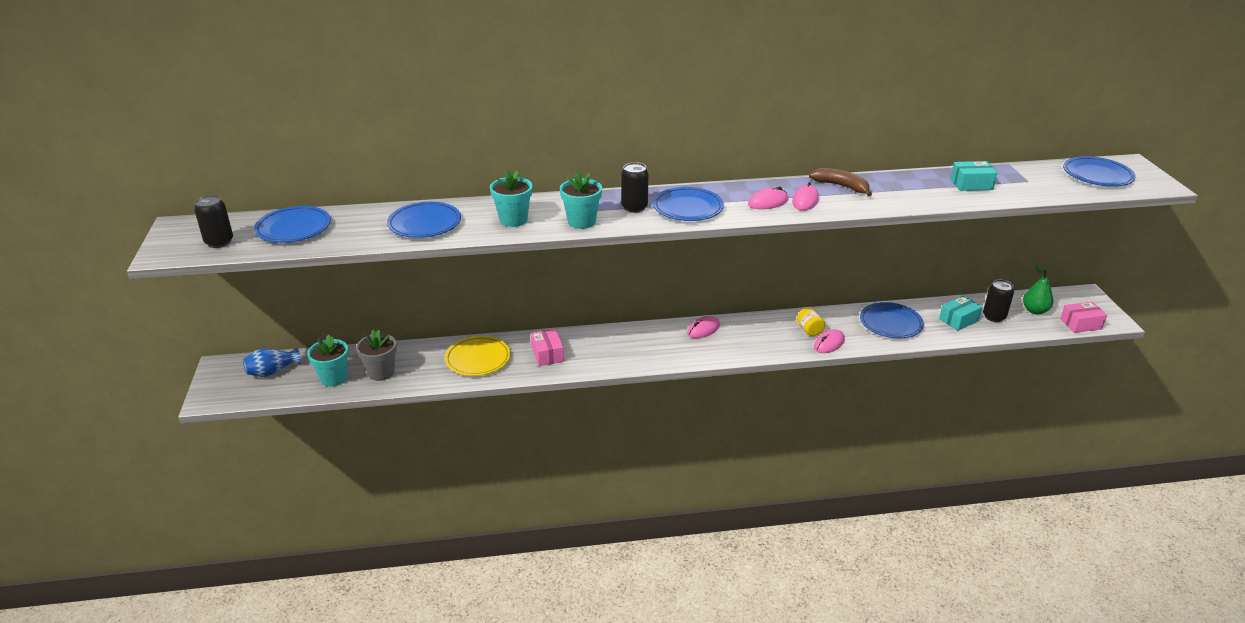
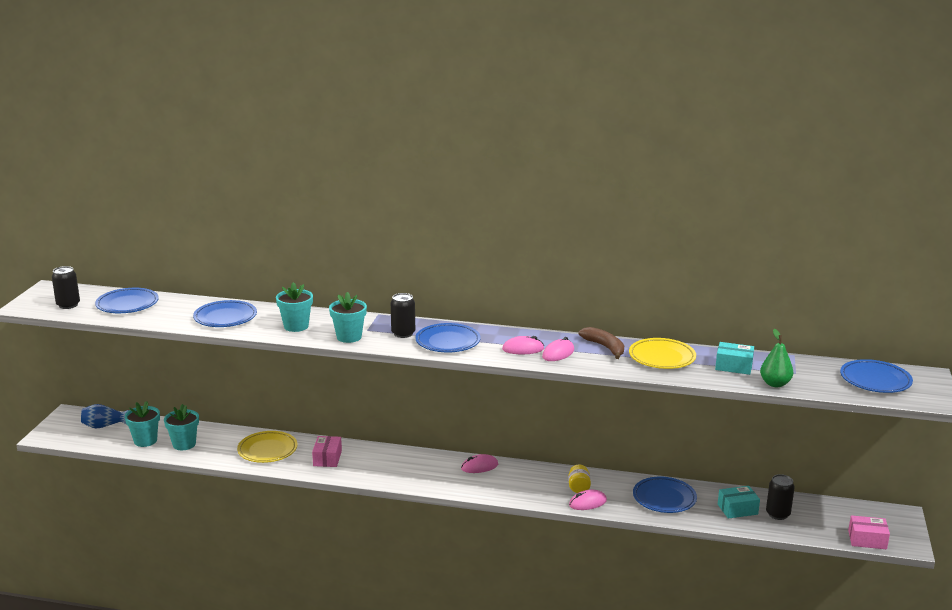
camera: 20 degrees right, 10 degrees down
(381, 373) = (184, 444): grey flower pot -> turquoise flower pot
(901, 187) = (662, 357): none -> yellow plate
(1035, 311) = (828, 518): green pear -> green pear (775, 384)

